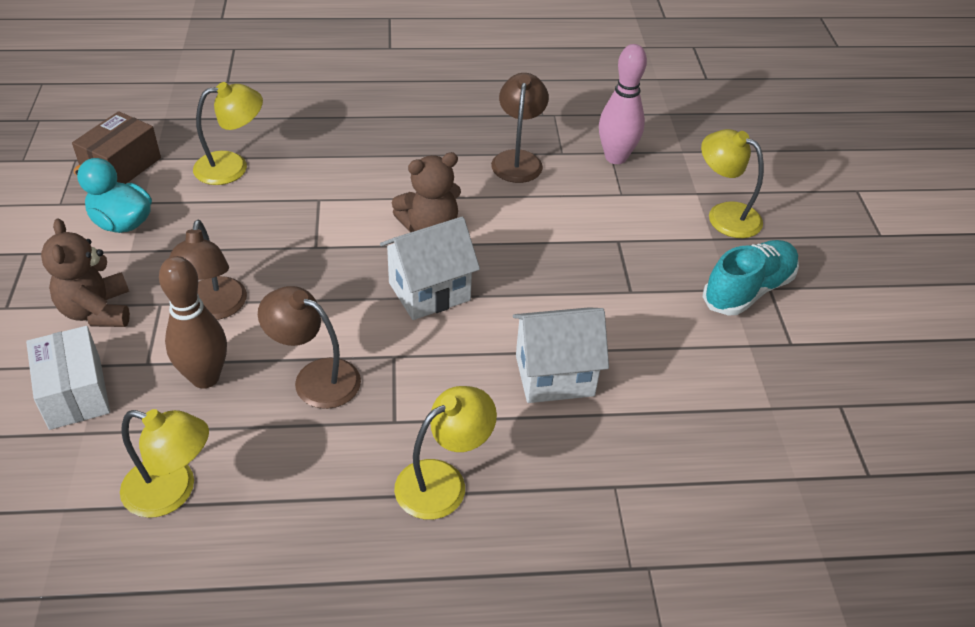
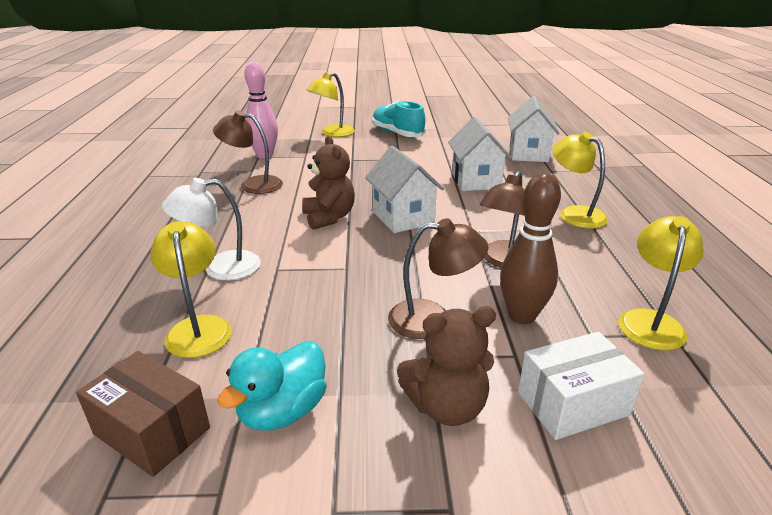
camera: 85 degrees left, 15 degrees down
(324, 164) = (220, 268): none -> white lamp
(689, 465) = (528, 154): none -> white house

